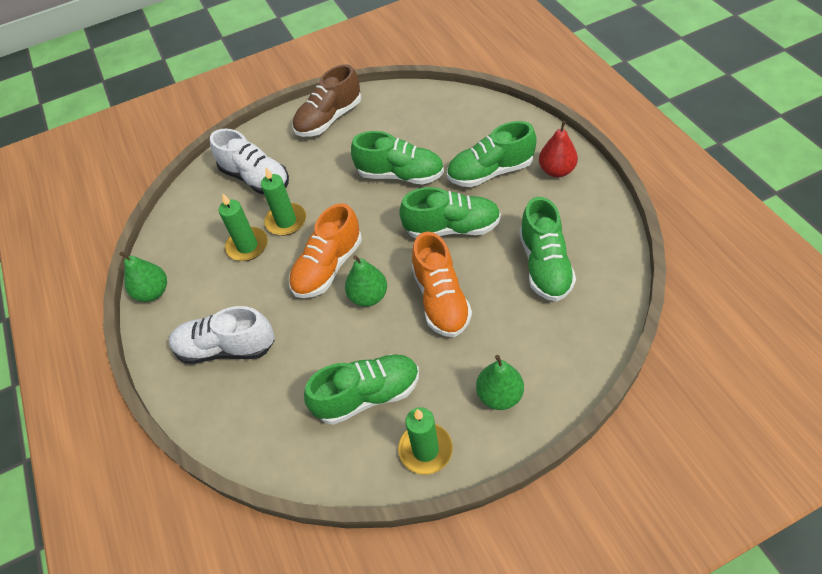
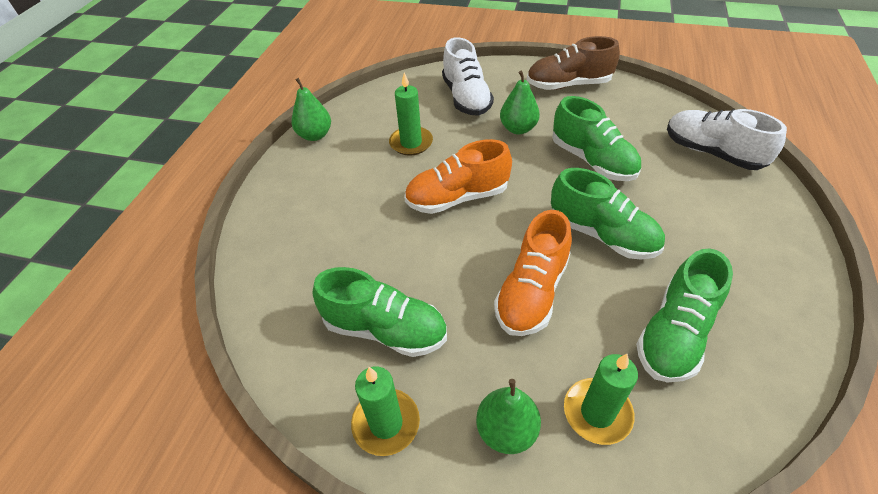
camera: 35 degrees right, 5 degrees down
(226, 348) = (320, 208): white shoe -> white shoe (712, 153)
(286, 221) = (458, 142): green candle -> green candle (597, 412)
(368, 296) = (468, 244): green pear -> green pear (518, 129)
(490, 172) = (688, 207): green shoe -> none
(556, 170) = (770, 248): red pear -> none

